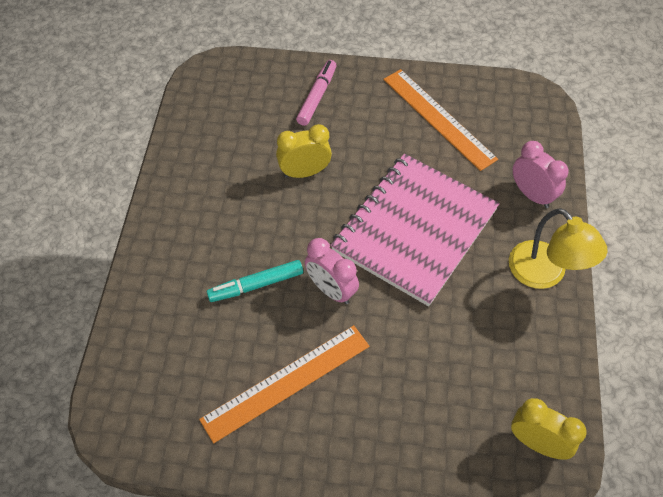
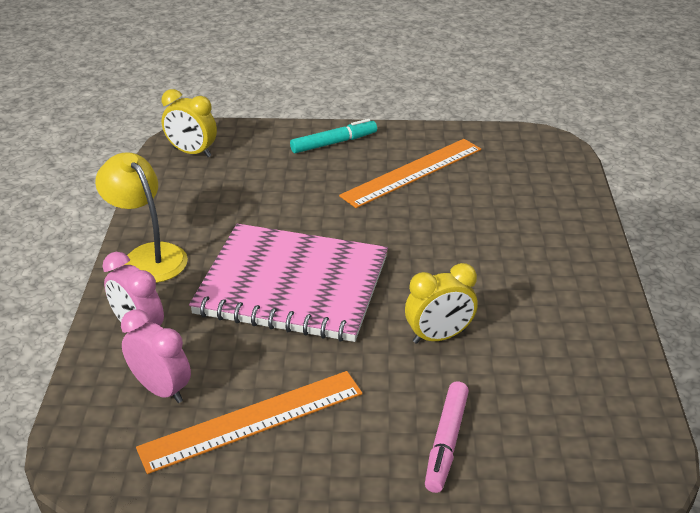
camera: 175 degrees right, 20 degrees down
(256, 285) = (463, 231): turquoise marker -> turquoise marker (334, 143)
(331, 290) = (383, 231): pink clock -> pink clock (161, 389)
(415, 230) = (292, 286): pink notebook -> pink notebook turned 75 degrees clockwise
(438, 118) = (252, 420): orange ruler -> orange ruler turned 75 degrees counterclockwise

